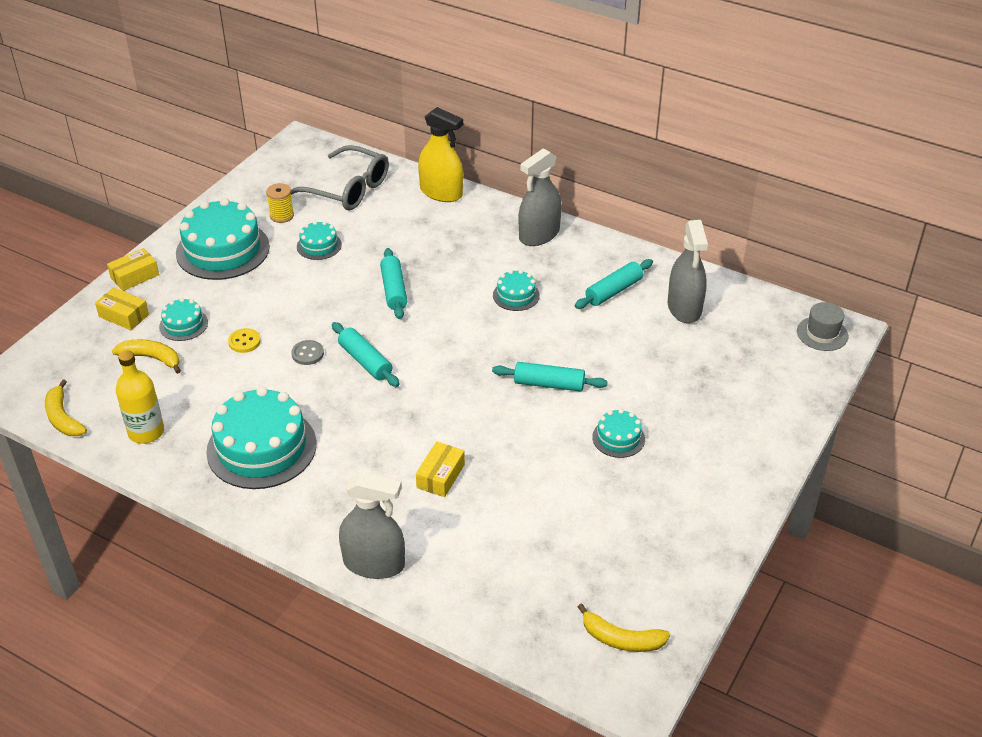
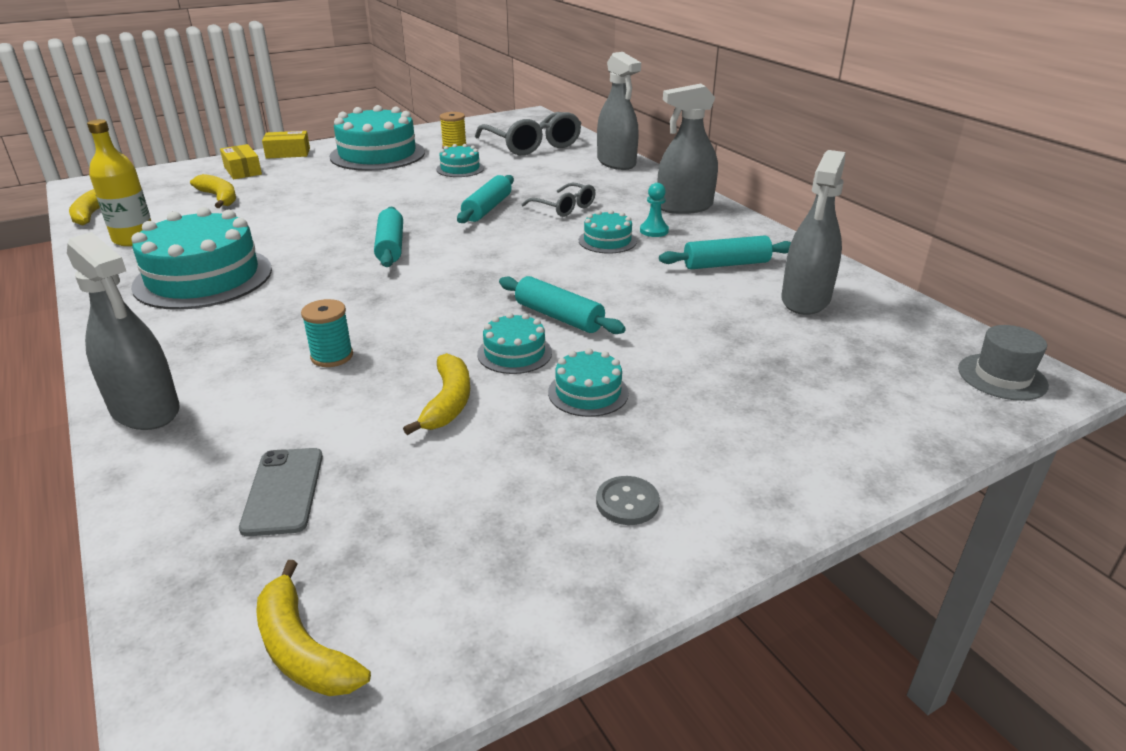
camera: 30 degrees right, 10 degrees down
(183, 324) = (277, 186): turquoise cake -> turquoise cake (514, 353)
(244, 342) = (307, 207): yellow button -> none
(307, 354) = (347, 228): grey button -> grey button (627, 502)
(440, 476) = (332, 356): yellow box -> turquoise spool
(441, 192) = (616, 162): yellow spray bottle -> grey spray bottle
(451, 267) = (564, 207): none -> grey glasses
(521, 573) = (283, 491): none -> grey phone
(539, 272) = (654, 231): none -> turquoise pawn
(547, 479) = (448, 402): none -> yellow banana

